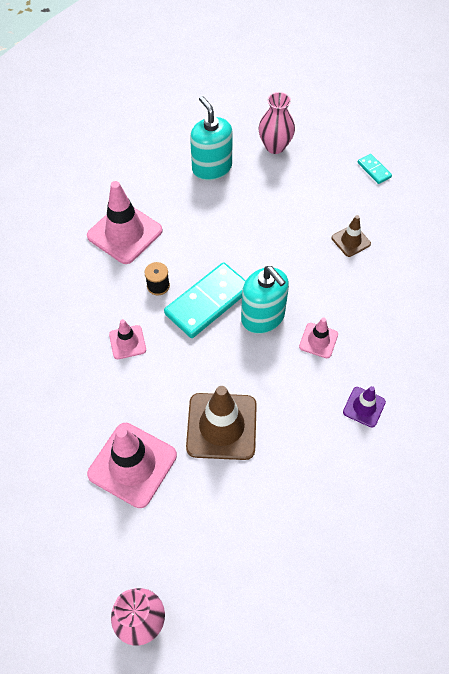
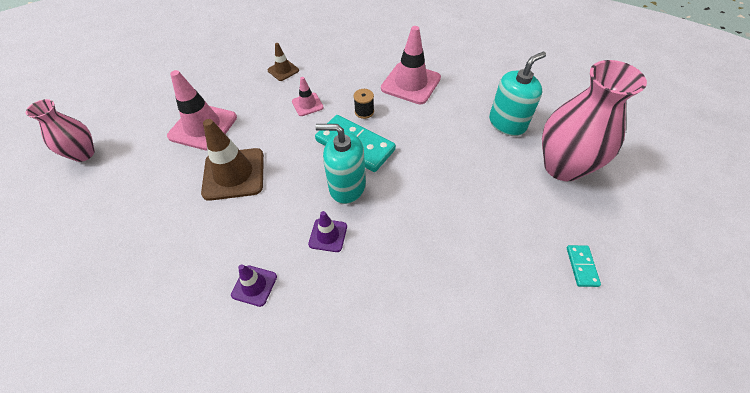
camera: 80 degrees right, 5 degrees down
(263, 317) = (347, 186): turquoise soap dispenser -> turquoise soap dispenser turned 60 degrees clockwise
(275, 146) = (562, 166): pink vase -> pink vase, size x1.73
(318, 340) = (328, 235): pink traffic cone -> purple traffic cone
(351, 241) = (463, 252): brown traffic cone -> brown traffic cone (283, 70)
(374, 170) = (581, 266): turquoise domino -> turquoise domino turned 45 degrees counterclockwise

